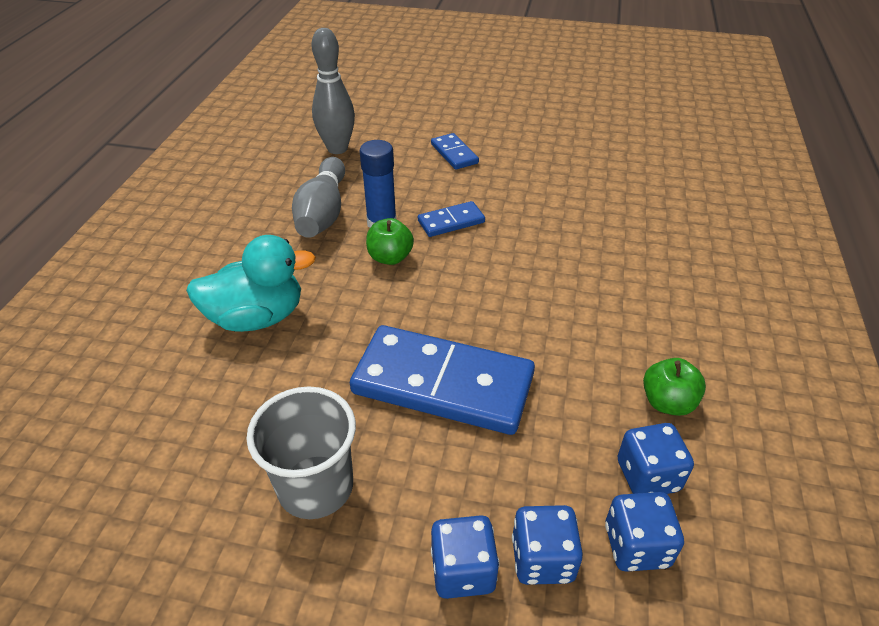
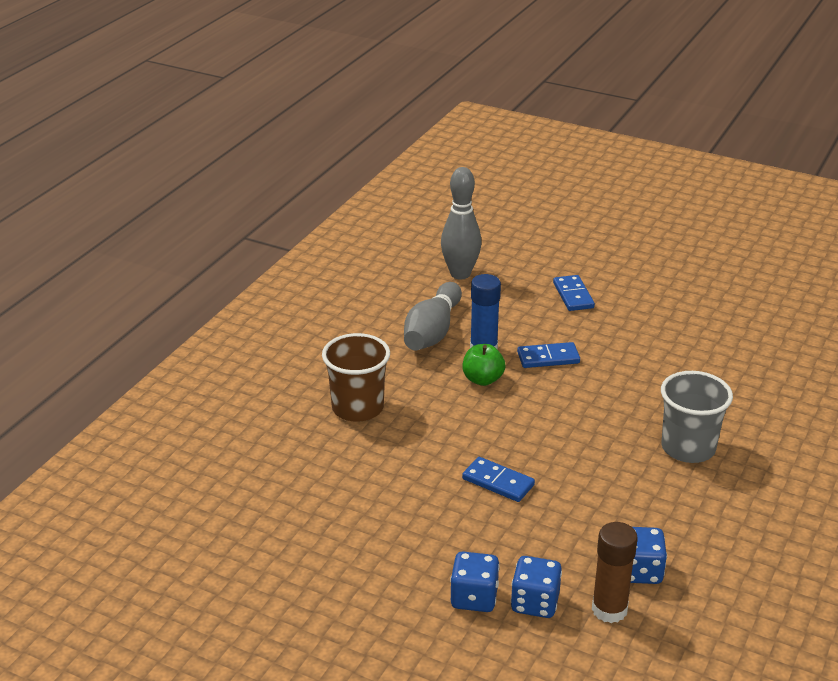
camera: 15 degrees right, 10 degrees down
(257, 317) = (357, 408): turquoise duck -> brown cup
(315, 487) = (380, 530): grey cup -> grey cup (688, 448)
(443, 383) = (498, 482): blue domino -> blue domino, size x0.47
(636, 546) = (609, 609): blue dice -> brown glue stick
(667, 402) = (681, 528): green apple -> none

